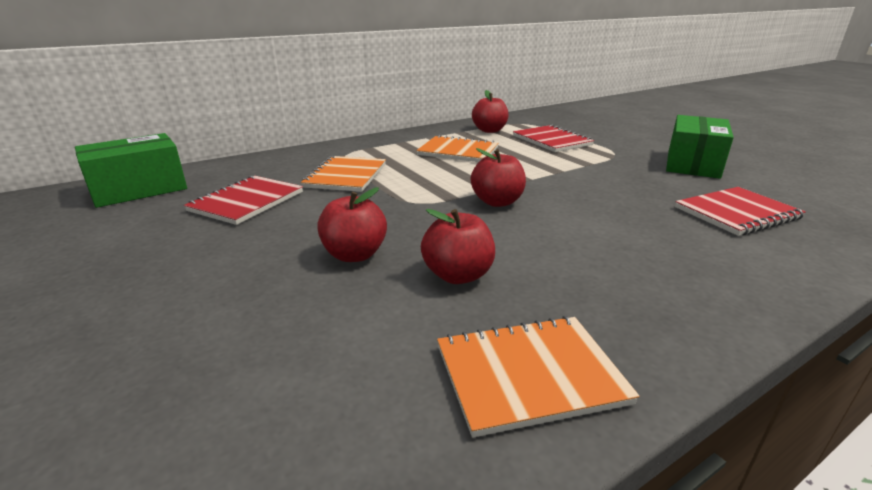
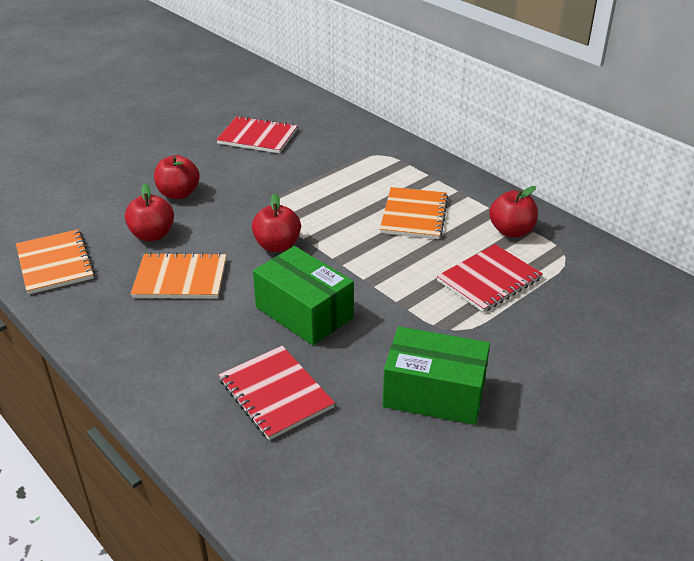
camera: 80 degrees right, 10 degrees up
(139, 189) = (271, 94): green box -> green box (304, 312)
(346, 176) = (321, 165): orange notebook -> orange notebook (180, 278)

